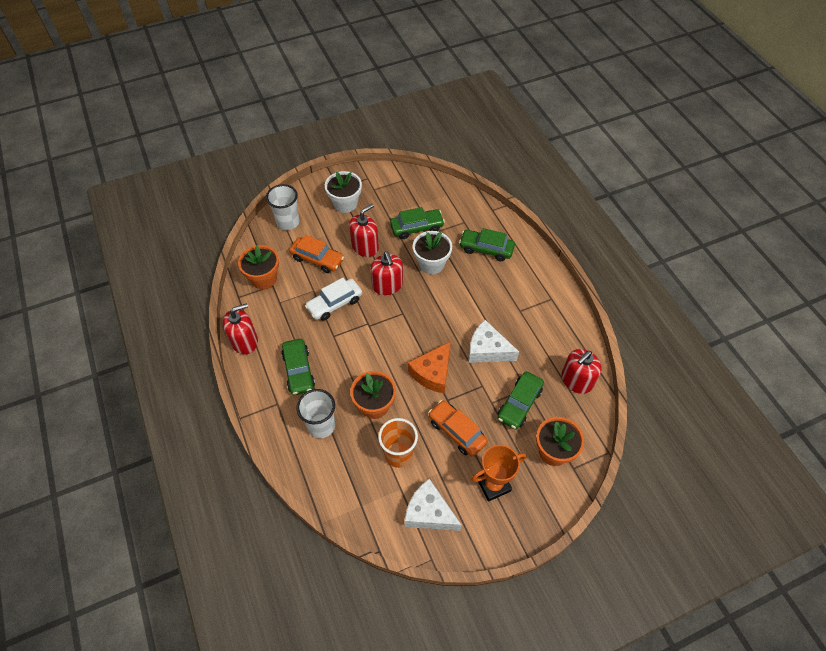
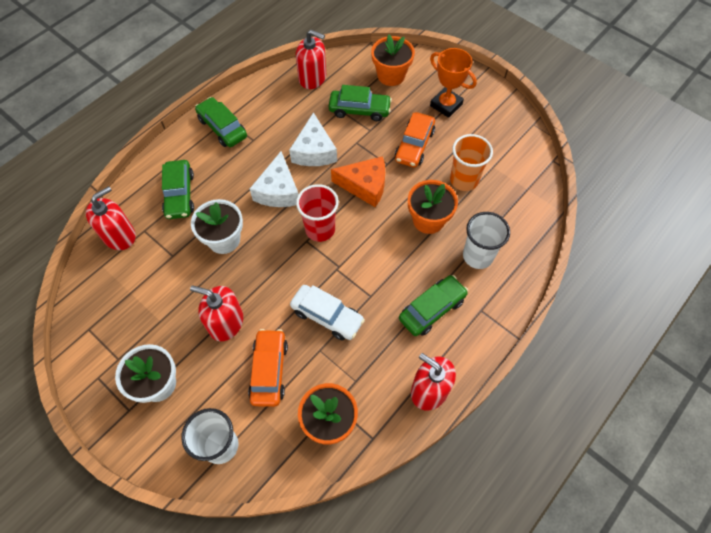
camera: 115 degrees left, 5 degrees up
(387, 285) = (275, 272): red soap dispenser -> red soap dispenser (119, 235)
(407, 325) = (320, 229): none -> red cup
(417, 228) = (172, 277): green car -> green car (222, 128)
(429, 512) = (499, 139): white cheese -> white cheese (278, 191)

